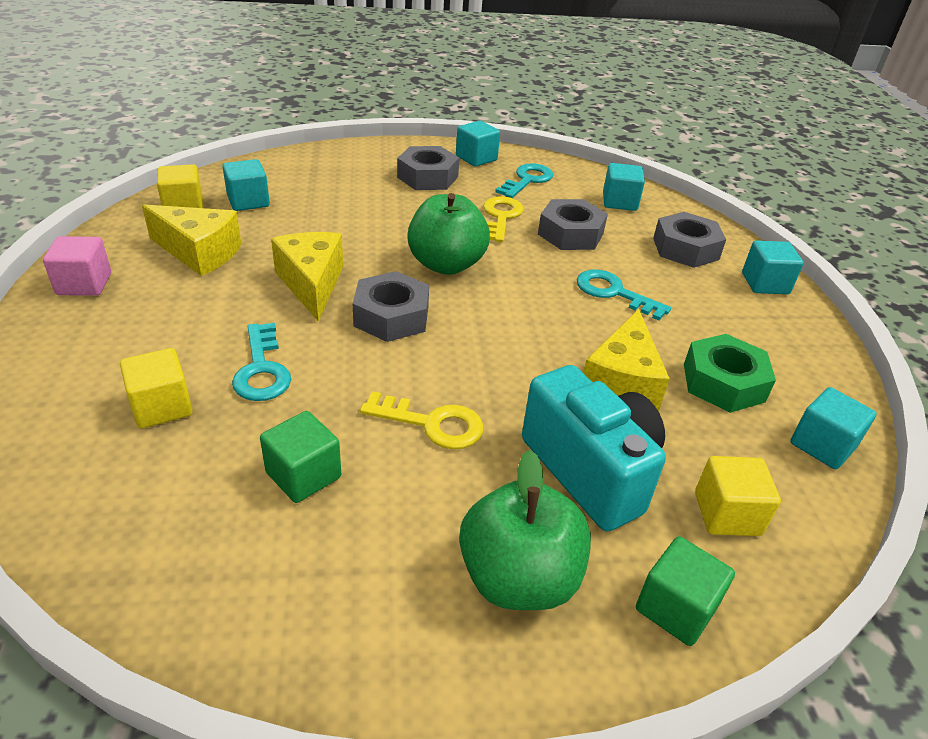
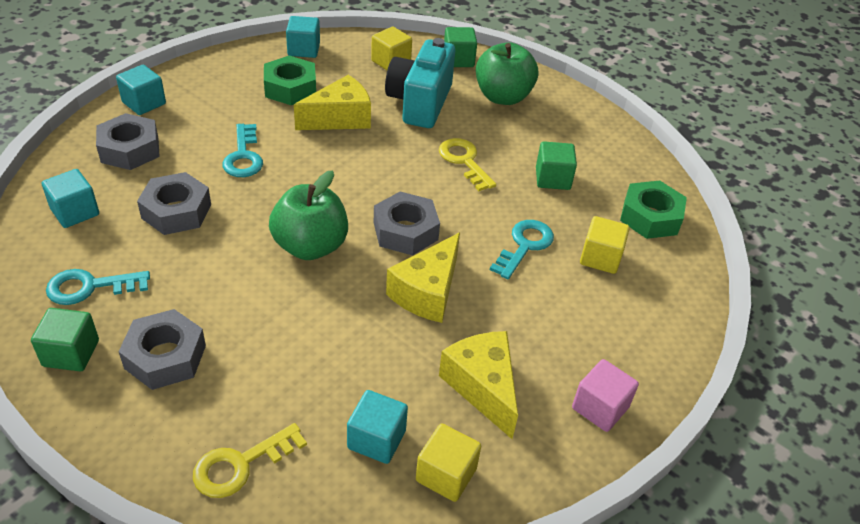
camera: 135 degrees left, 5 degrees up
(120, 506) = (650, 217): none -> green nut
(476, 158) = (71, 353): turquoise cube -> green cube
(501, 217) = (194, 262): yellow key -> yellow key (240, 465)

